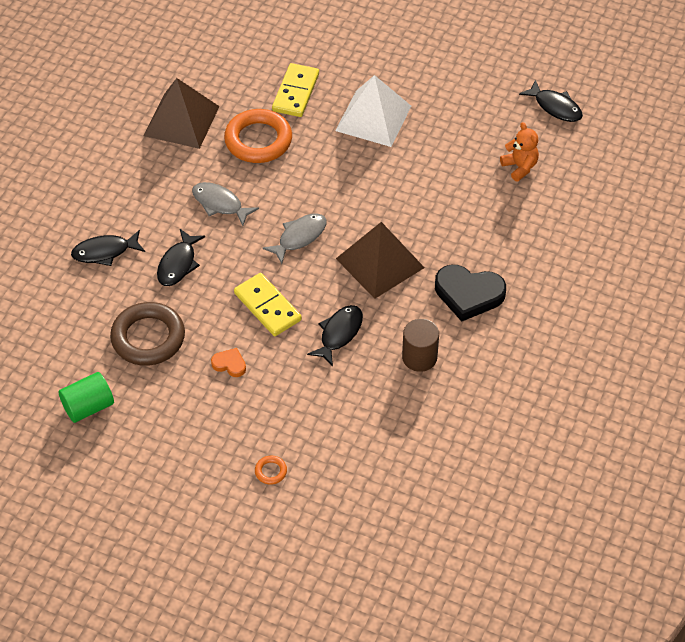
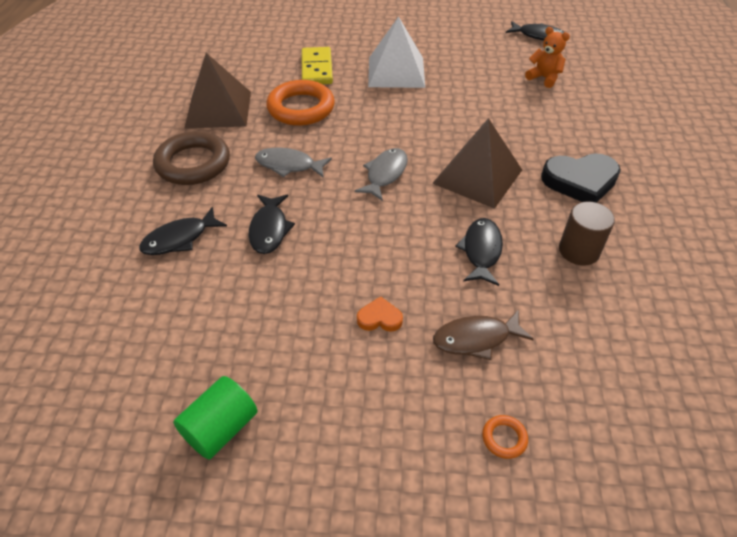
camera: 20 degrees left, 5 degrees down
(148, 338) = (267, 316): brown ring -> brown ring (193, 163)
(267, 306) = (389, 245): yellow domino -> none
(292, 401) = (476, 339): none -> brown fish

